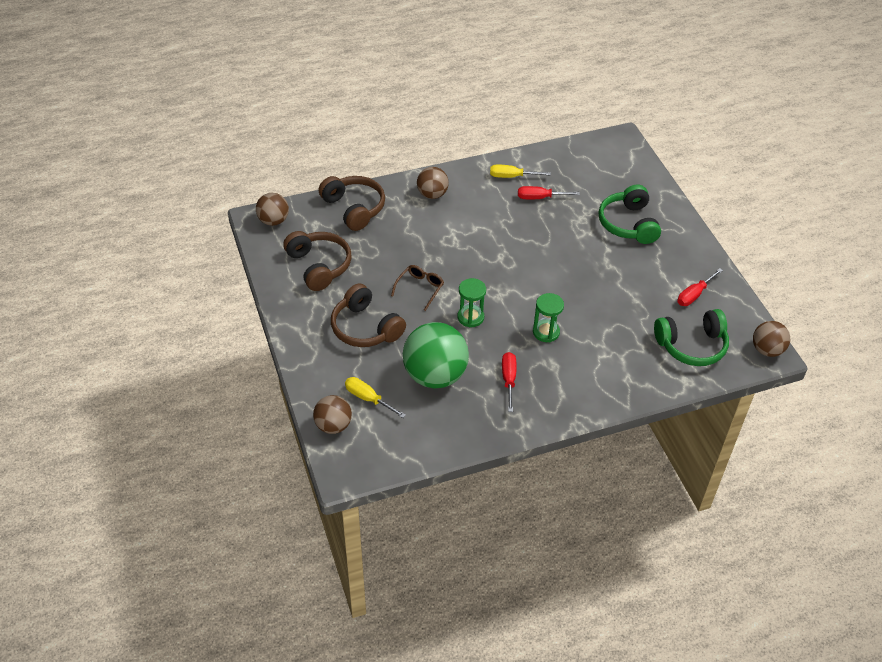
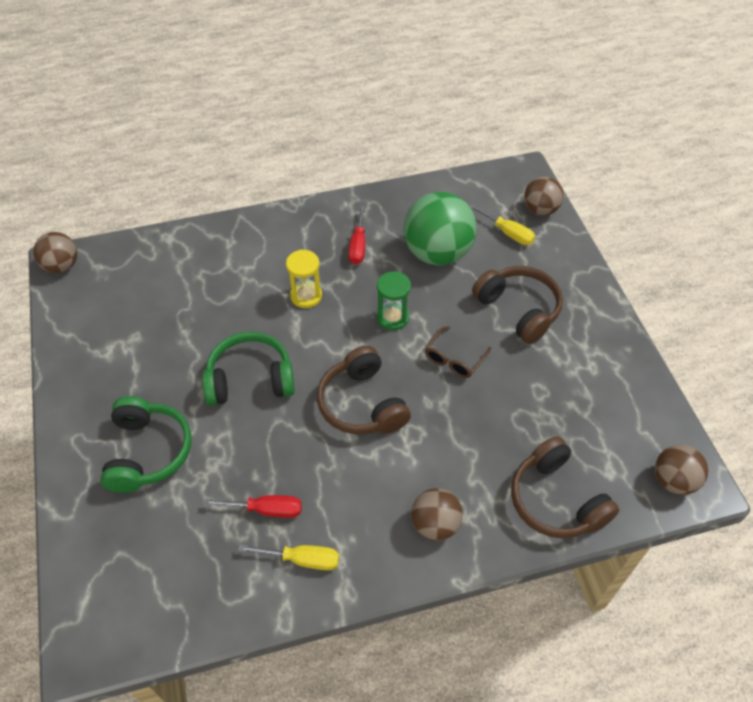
camera: 175 degrees left, 5 degrees up
(319, 266) = (590, 398): brown headphones -> brown headphones (362, 404)
(546, 332) = (306, 296): green hourglass -> yellow hourglass
(692, 346) = (144, 274): green headphones -> green headphones (250, 379)
(694, 294) = (109, 336): red screwdriver -> none

